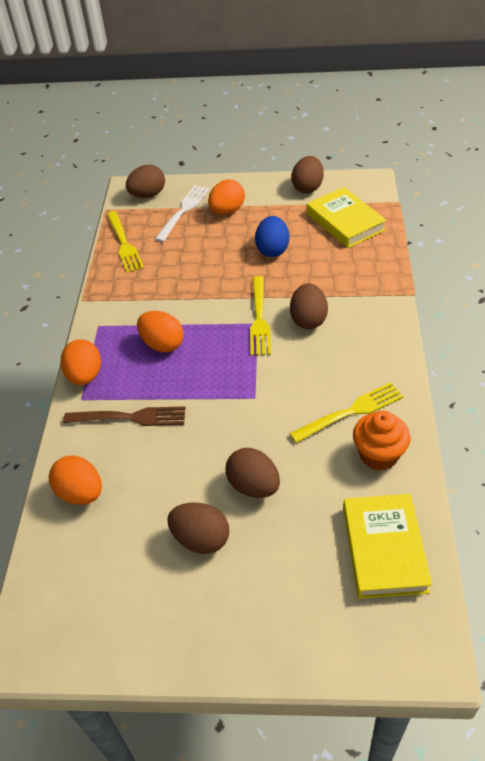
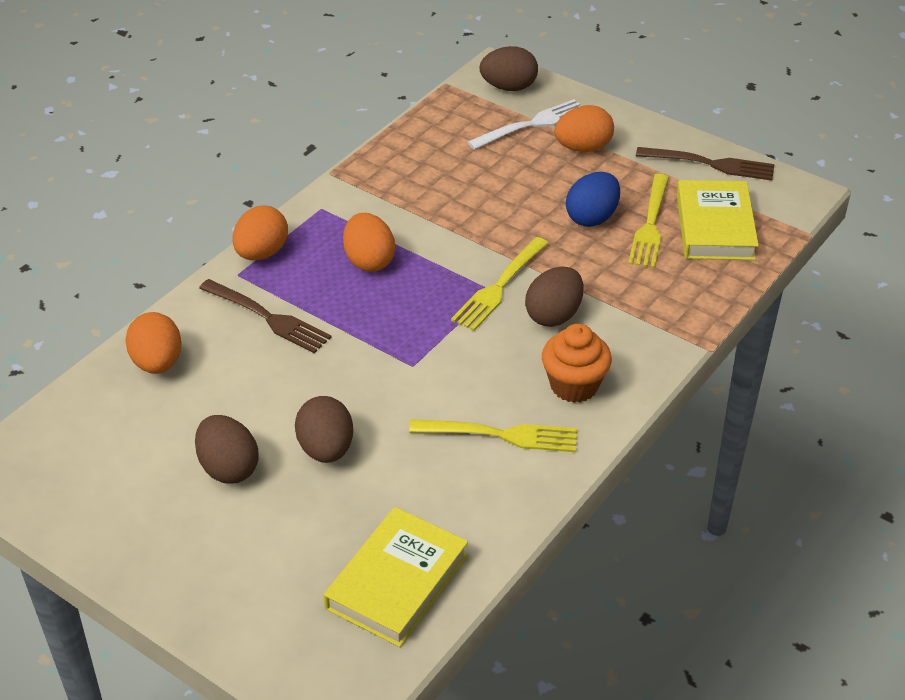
camera: 30 degrees right, 5 degrees down
(124, 244) = (429, 132): yellow fork -> yellow fork (650, 225)
(307, 187) = (710, 164): brown egg -> brown fork
(378, 455) = (486, 493): orange cupcake -> orange cupcake (574, 386)

